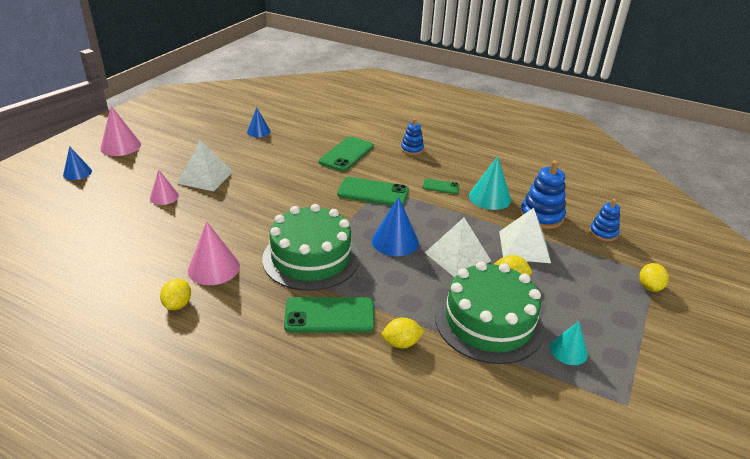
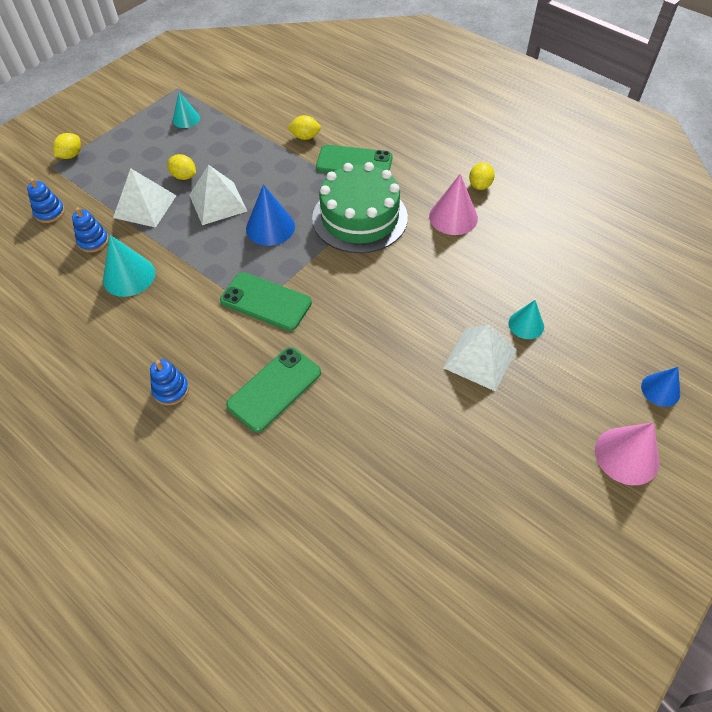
camera: 165 degrees left, 20 degrees up
(164, 197) = (526, 324): pink cone -> turquoise cone
(258, 131) = (405, 476): blue cone -> none
(440, 186) = (176, 302): green phone -> none
(489, 322) = (230, 144): green cake -> none
(541, 216) = (93, 241): blue stacking toy -> blue stacking toy, size x0.62

